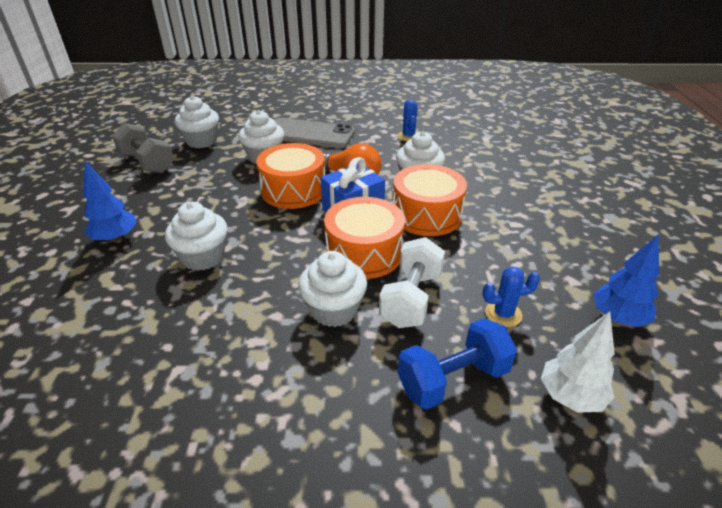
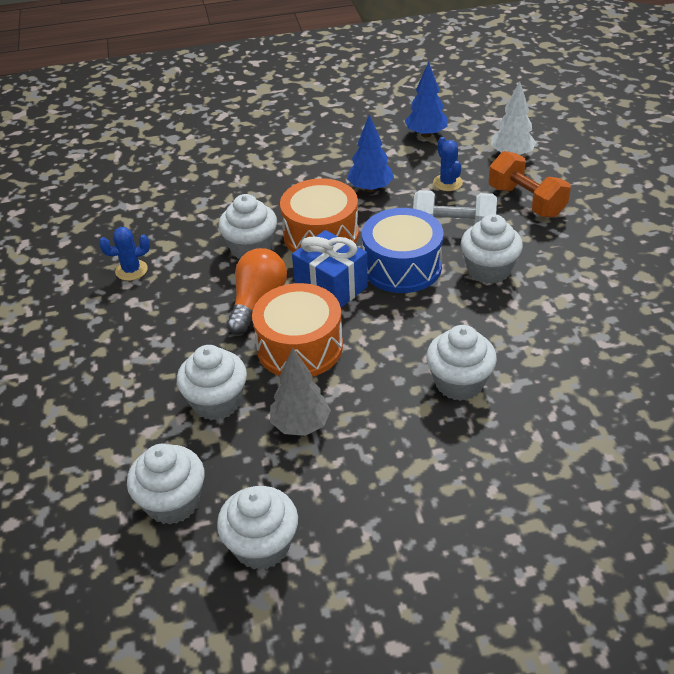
camera: 100 degrees left, 5 degrees up
(115, 238) = (460, 482): blue tree -> blue tree (370, 188)
(147, 163) = (262, 546): grey dumbbell -> white cupcake
(221, 183) = (301, 425): none -> grey tree
(309, 134) = (132, 372): grey phone -> none
(364, 253) = (402, 266): orange drum -> blue drum
(453, 379) = (526, 201): blue dumbbell -> orange dumbbell

